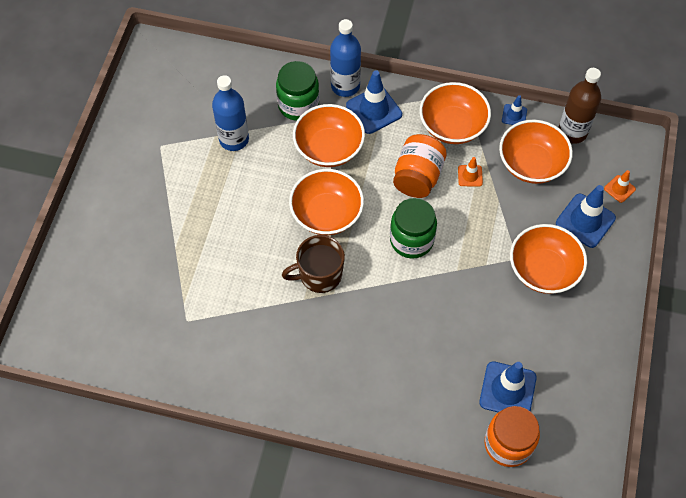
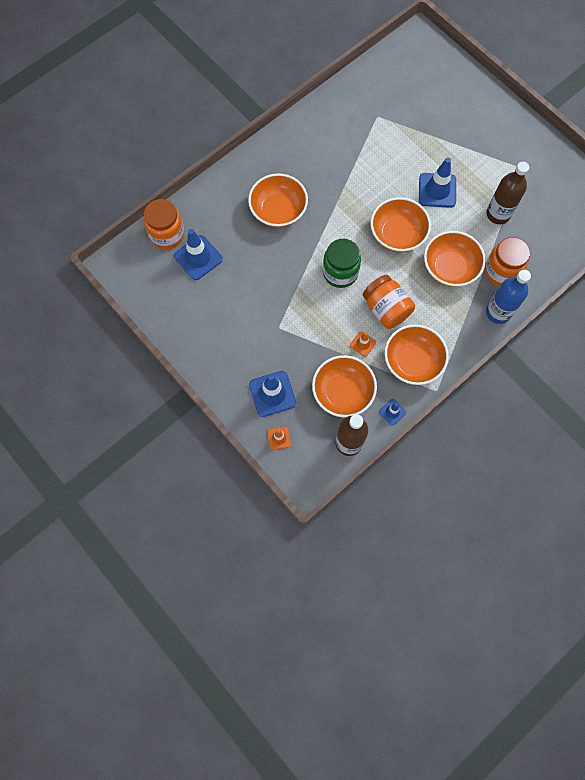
camera: 125 degrees right, 10 degrees up
(234, 139) = (498, 214): blue bottle -> brown bottle
(298, 105) = (501, 271): green jar -> orange jar
(319, 274) = (355, 203): brown mug -> none
(374, 110) = (463, 318): blue traffic cone -> blue traffic cone (437, 190)
(543, 270) = (258, 338): orange bowl -> orange bowl (278, 211)

